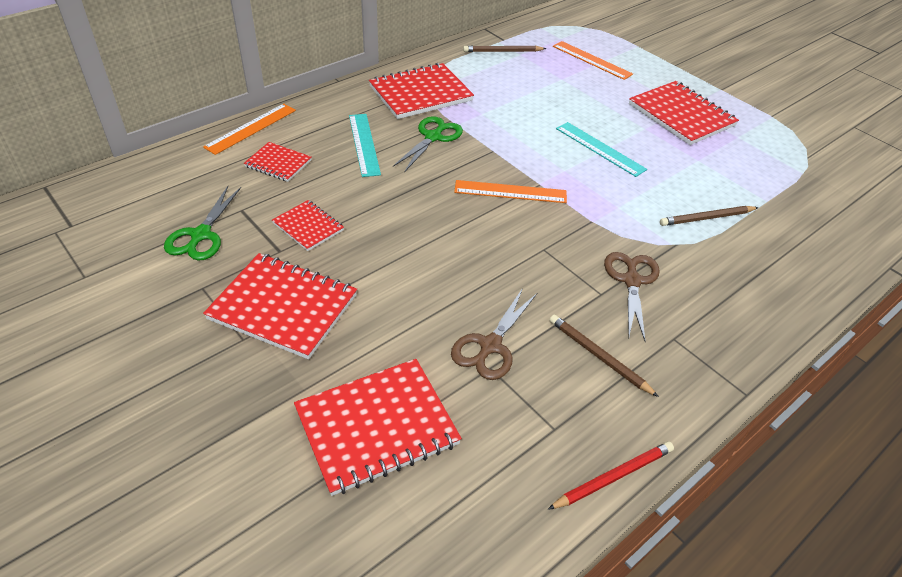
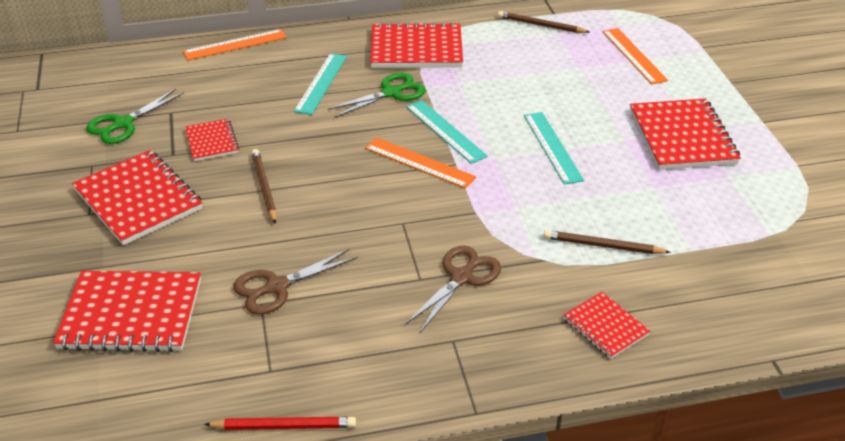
camera: 30 degrees right, 5 degrees down
(278, 163) = (232, 81): red notebook -> red notebook (605, 327)
(507, 158) = (445, 131): none -> turquoise ruler
(599, 356) = (365, 329): brown pencil -> brown pencil (264, 187)

